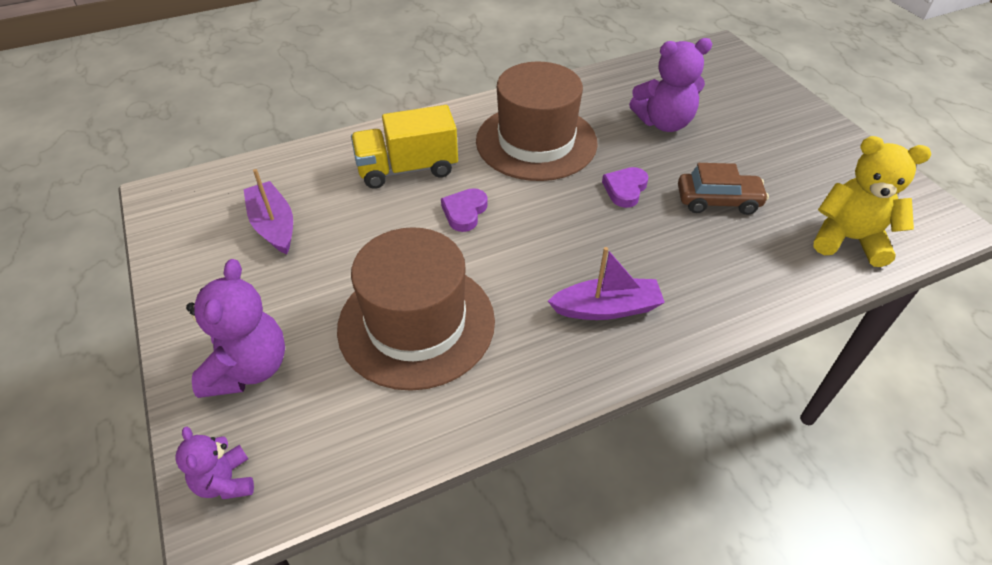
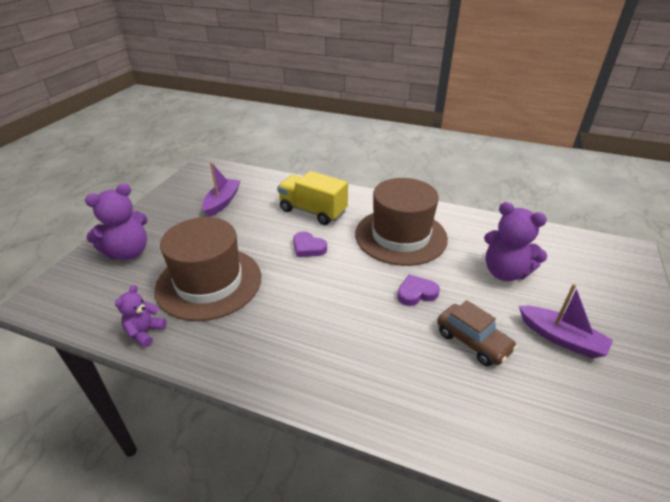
camera: 45 degrees right, 10 degrees down
(225, 481) = (58, 289): purple teddy bear -> purple teddy bear (145, 332)
(464, 212) = (308, 247): purple heart -> purple heart turned 120 degrees counterclockwise
(607, 308) = (304, 347): purple boat -> purple boat (561, 338)
(848, 239) = (549, 443): yellow teddy bear -> none

